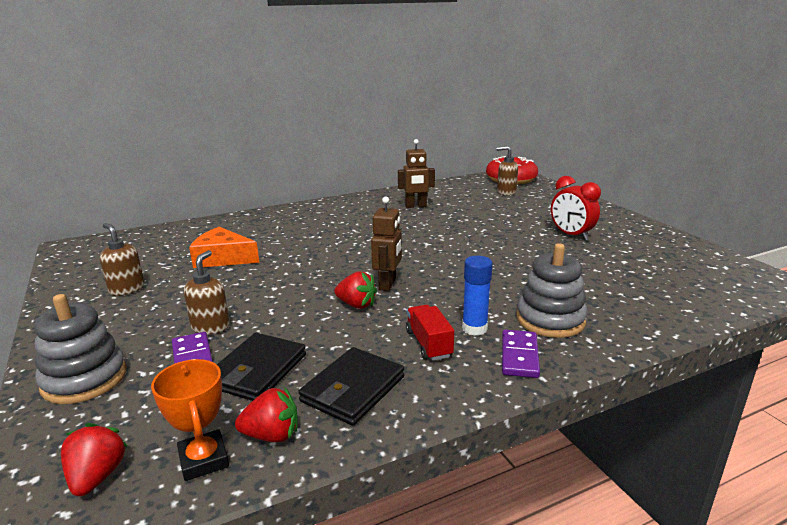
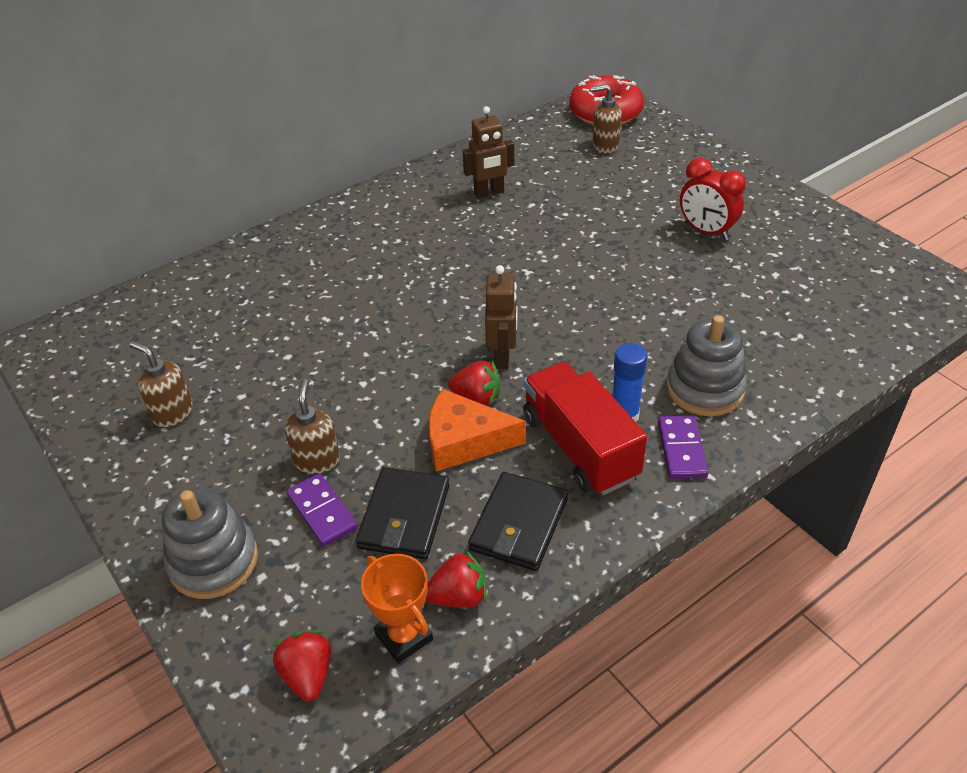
camera: 10 degrees left, 20 degrees up
(223, 258) = (268, 337): orange cheese -> orange cheese (464, 441)
(428, 344) = (579, 447): red truck -> red truck, size x1.82

